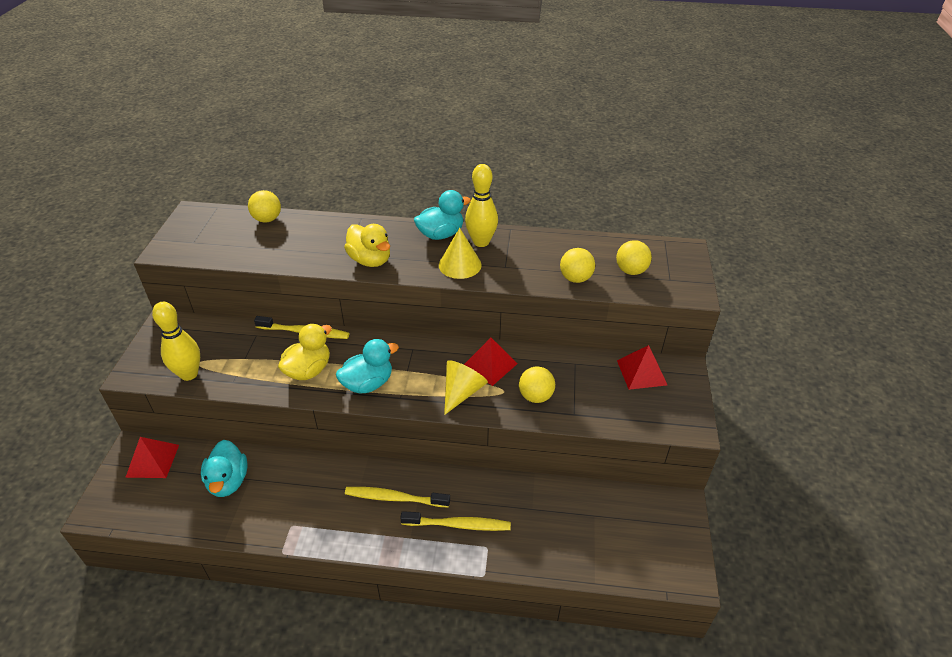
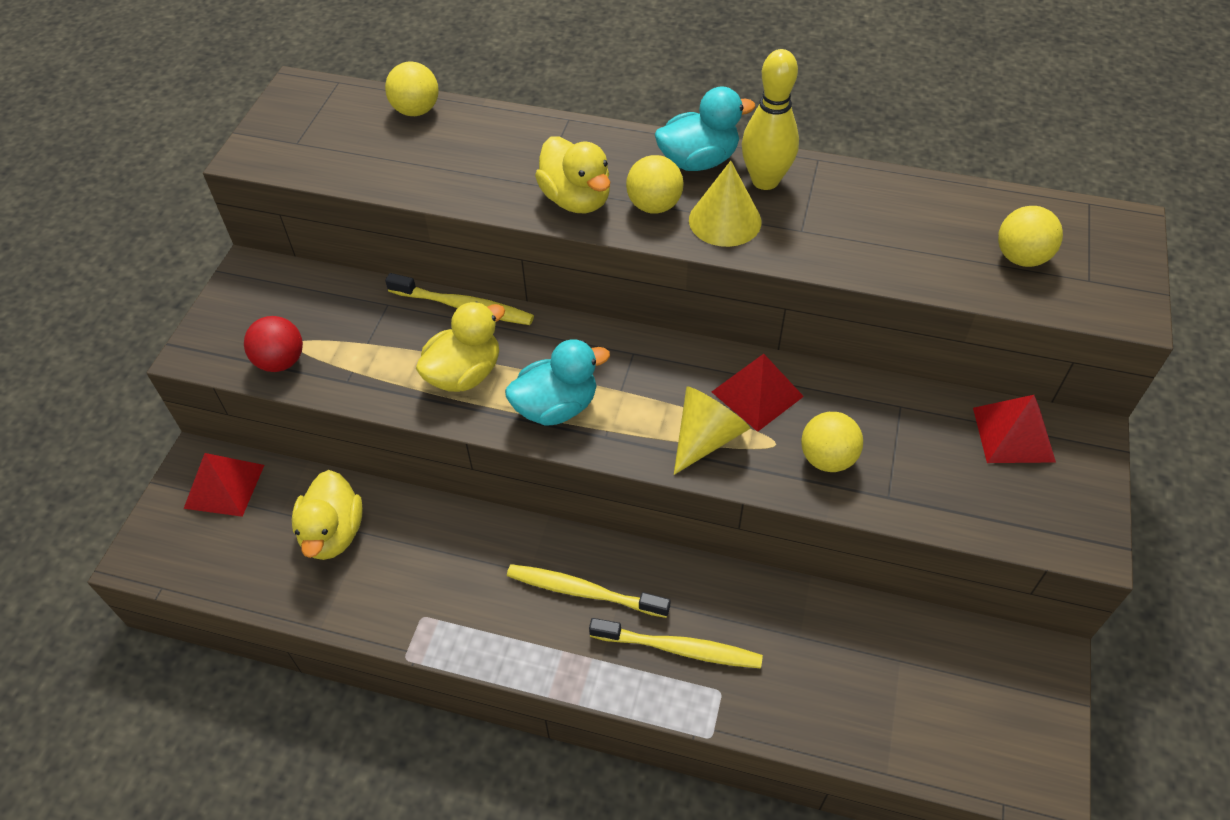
camera: 10 degrees right, 10 degrees up
(189, 374) = (281, 361): yellow bowling pin -> red ball
(228, 481) = (333, 533): turquoise duck -> yellow duck
(575, 278) = (921, 263): yellow ball -> yellow ball (654, 205)

